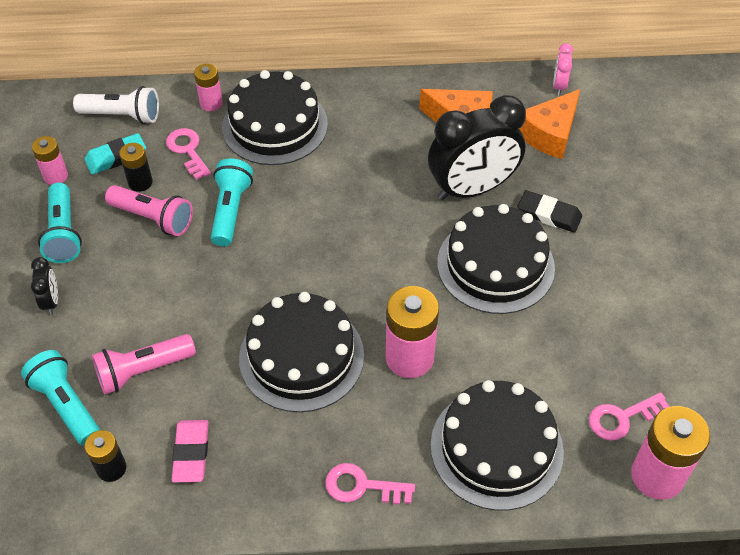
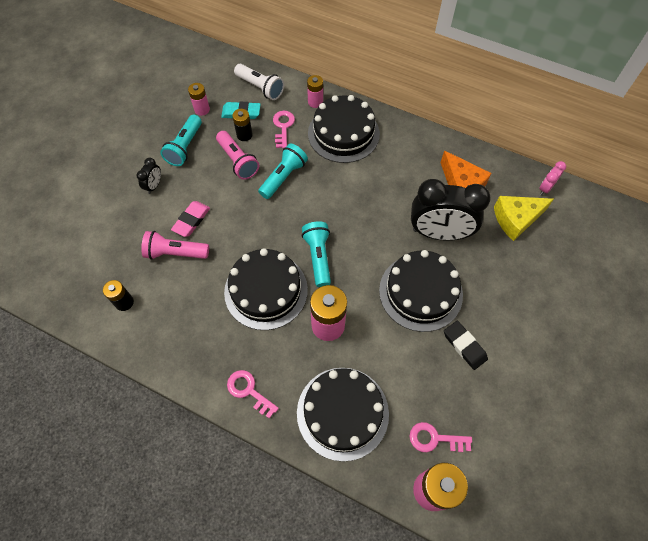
camera: 30 degrees right, 10 degrees up
(66, 405) = (124, 252): turquoise flashlight -> turquoise flashlight (318, 257)
(191, 453) = (170, 317): pink eraser -> pink eraser (191, 220)
(549, 134) = (516, 219): orange cheese -> yellow cheese
(549, 214) = (478, 275): black eraser -> black eraser (464, 346)

